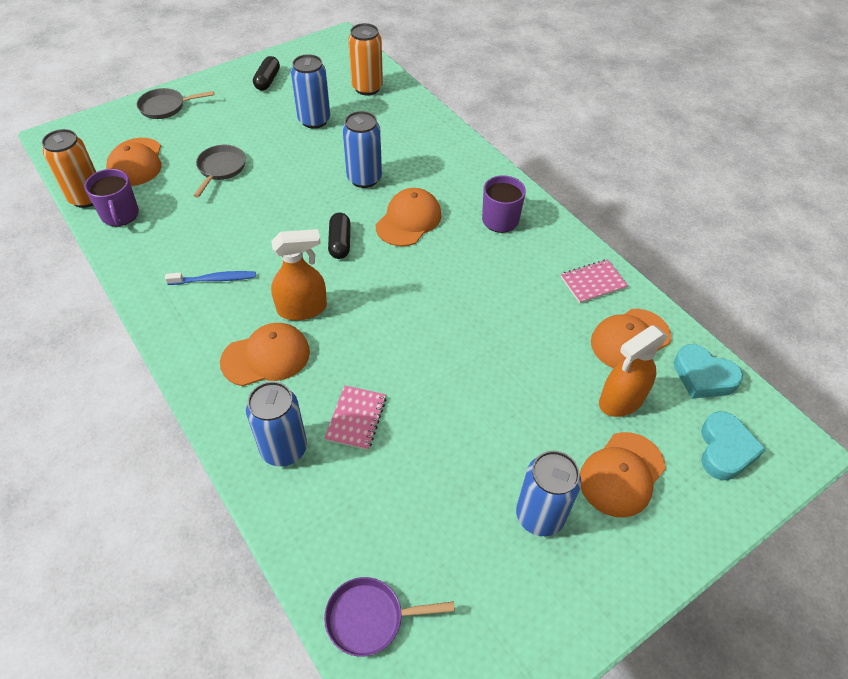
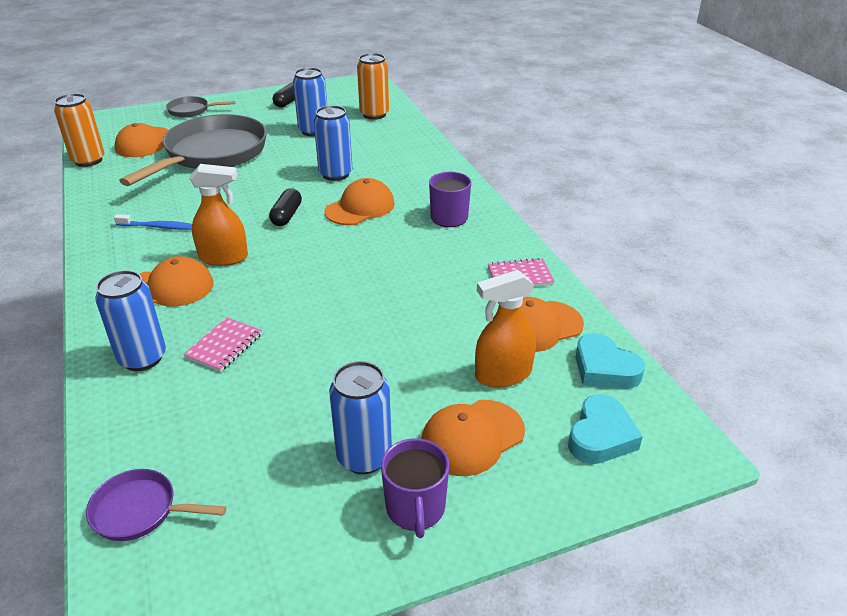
camera: 15 degrees right, 15 degrees down
(120, 215) = (108, 174): purple mug -> purple mug (415, 508)
(220, 169) = (212, 154): grey pan -> grey pan, size x2.25

